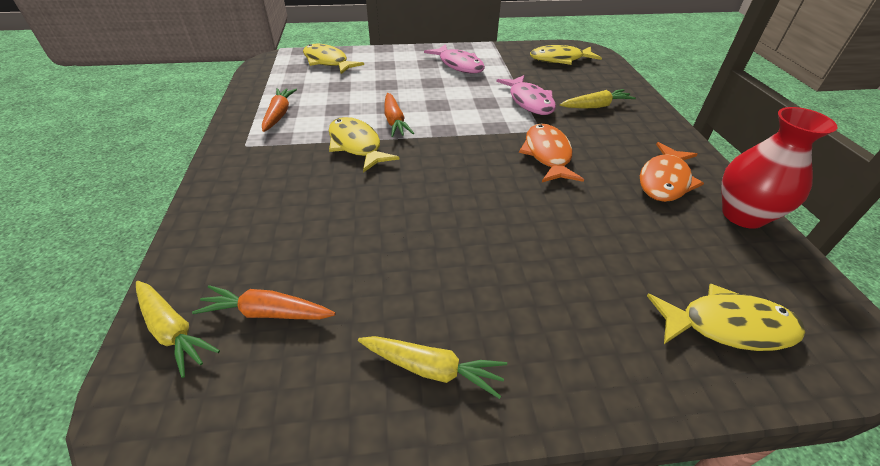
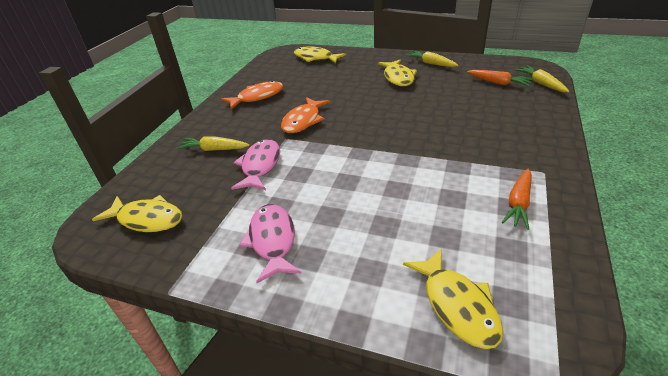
camera: 150 degrees left, 5 degrees down
(356, 145) = (440, 153): yellow fish -> yellow fish (398, 78)
(394, 121) = (398, 170): orange carrot -> none
(743, 215) = (248, 80): red vase -> none

